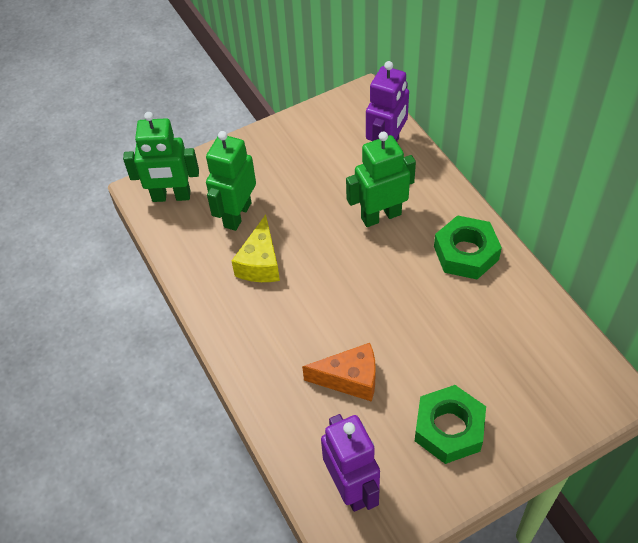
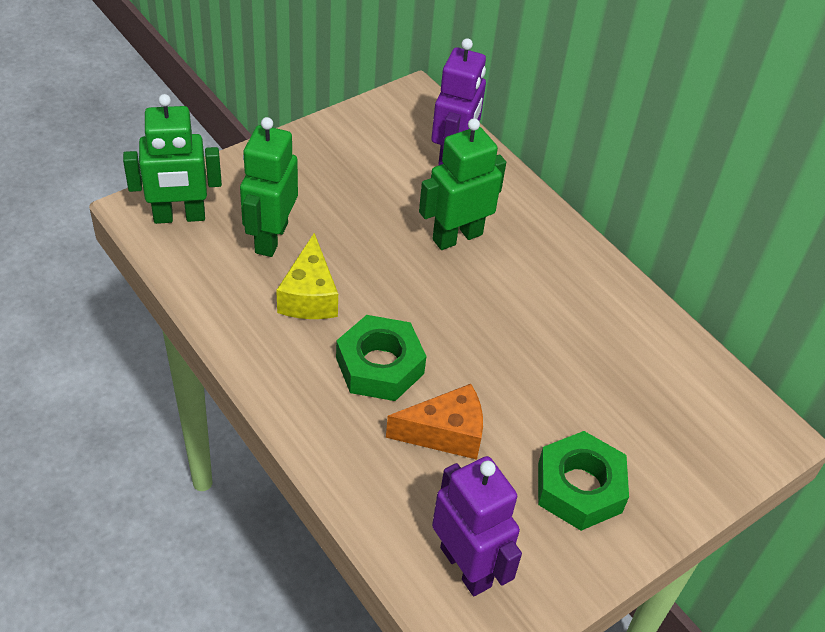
camera: 15 degrees left, 5 degrees down
(466, 253) = (569, 278): green nut -> green nut (380, 366)

